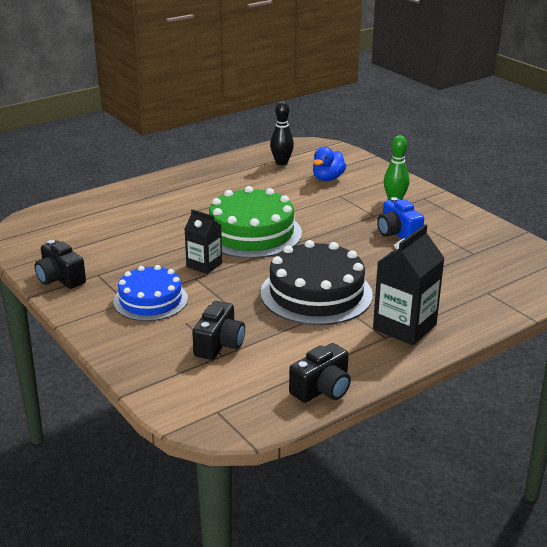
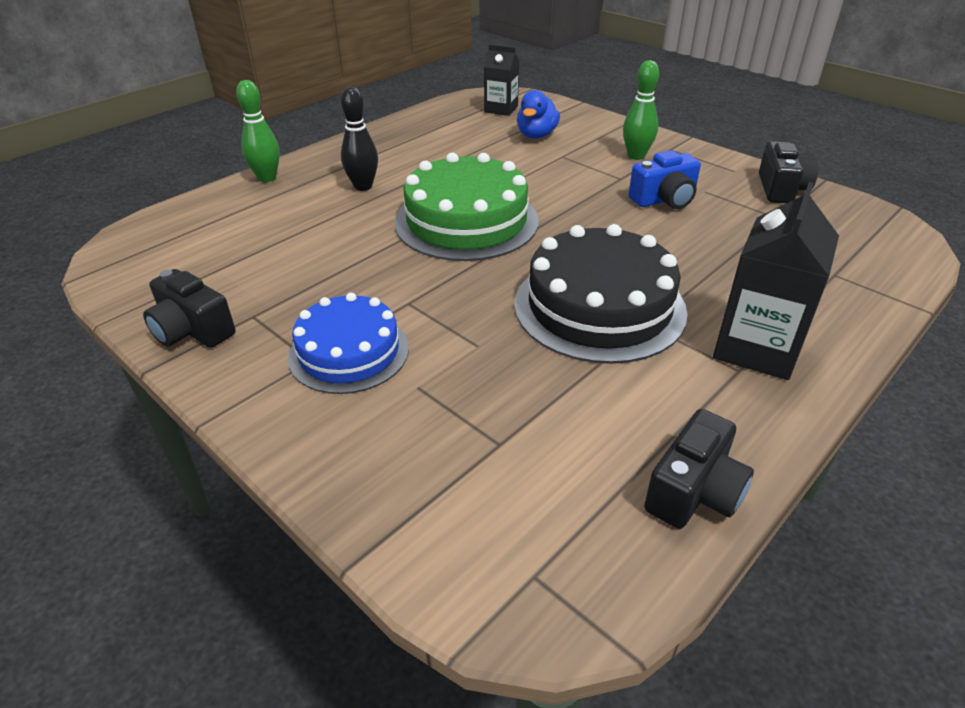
camera: 10 degrees left, 10 degrees up
(124, 191) = (267, 178): none -> green bowling pin
(204, 265) = (415, 279): black carton -> black carton (501, 109)
(219, 344) = (487, 423): black camera -> black camera (781, 189)
(281, 163) = (469, 121): black bowling pin -> black bowling pin (363, 186)
(398, 233) = (664, 200): blue camera -> blue camera turned 75 degrees counterclockwise

